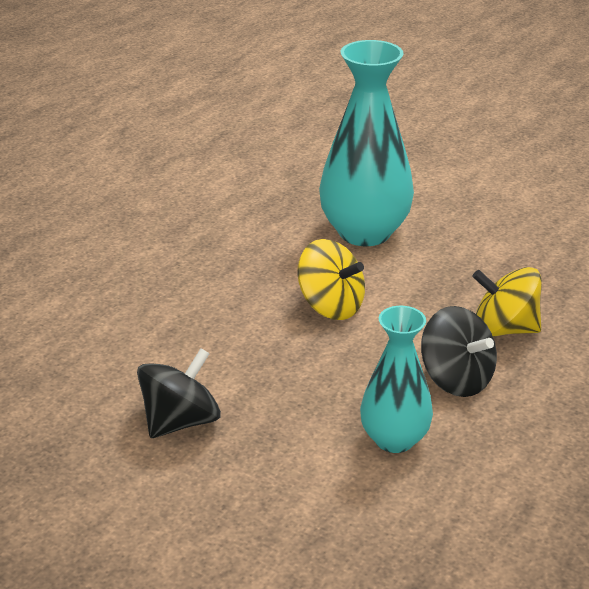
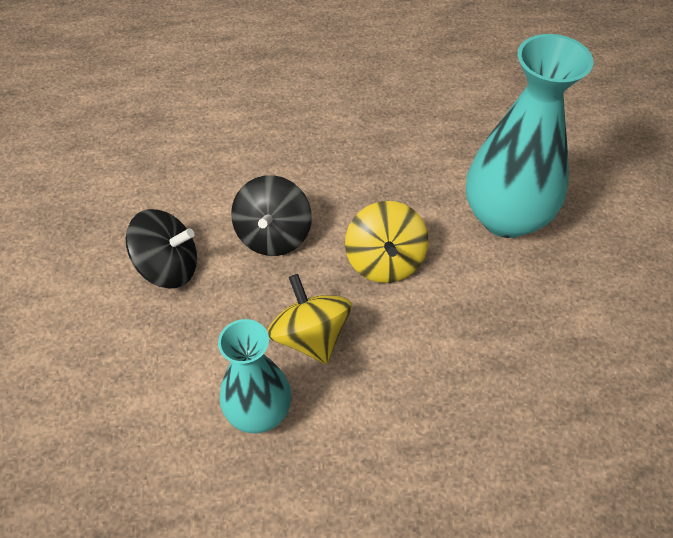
camera: 50 degrees right, 20 degrees up
(456, 379) = (373, 406): black spinning top -> black spinning top (273, 235)
(504, 329) = (477, 398): yellow spinning top -> yellow spinning top (310, 336)

